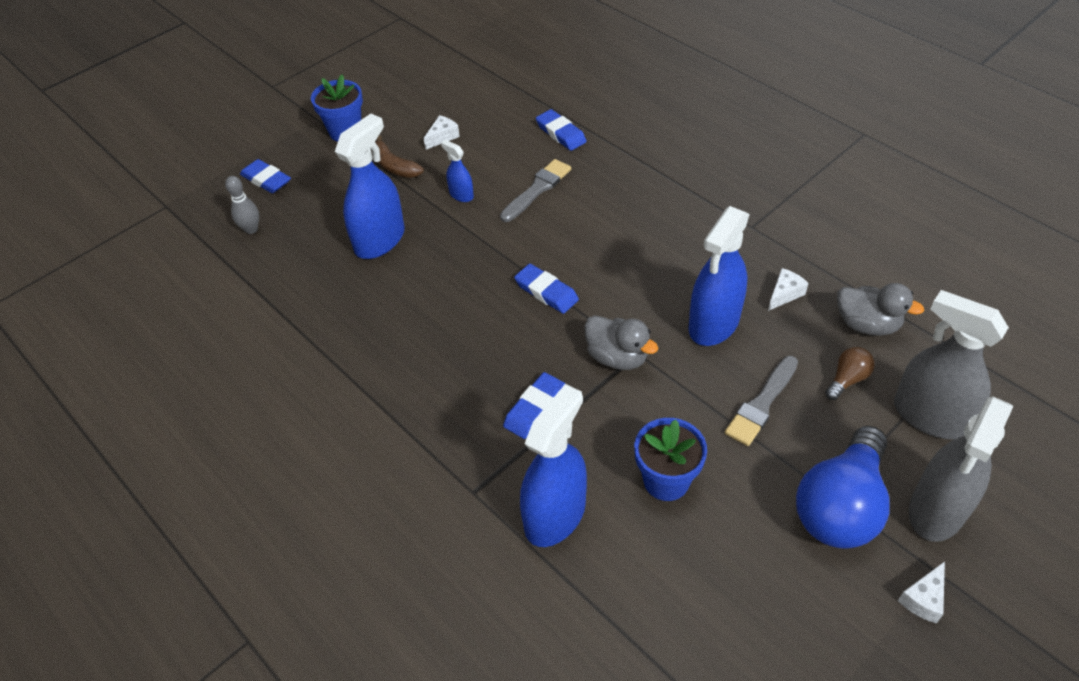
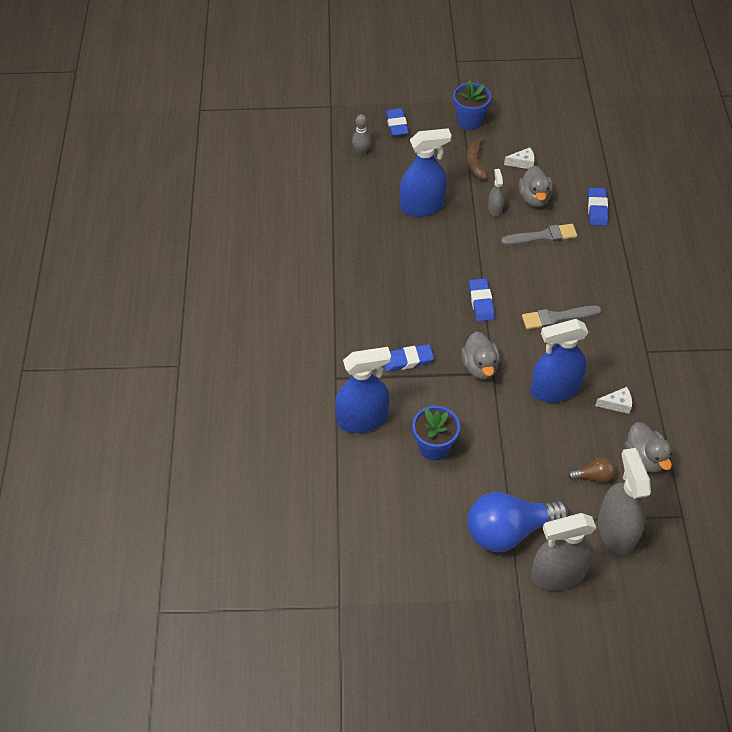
camera: 40 degrees right, 5 degrees up
(461, 195) = (495, 209): blue spray bottle -> grey spray bottle
(490, 160) = (534, 198): none -> grey duck
(761, 404) = (529, 450): grey brush -> grey brush (557, 317)
(923, 599) = (497, 603): white cheese -> none

